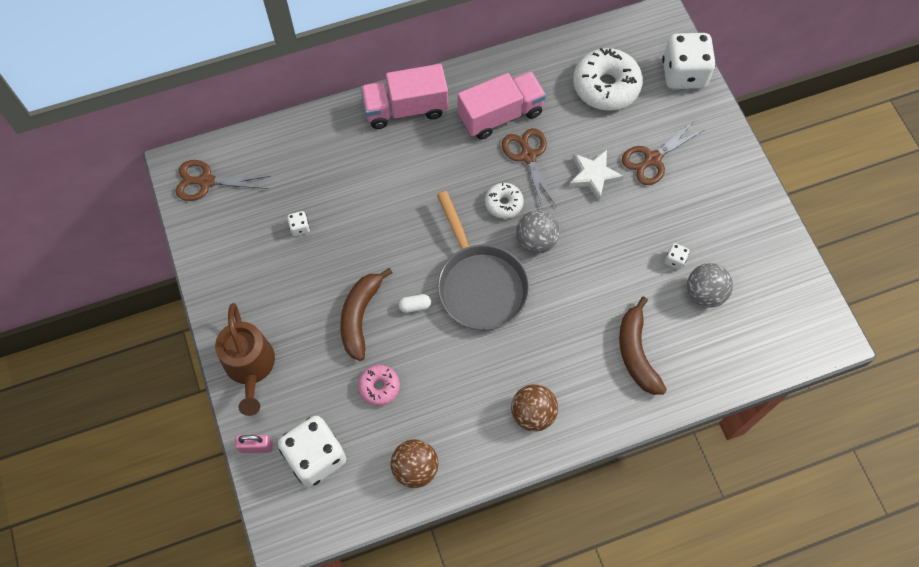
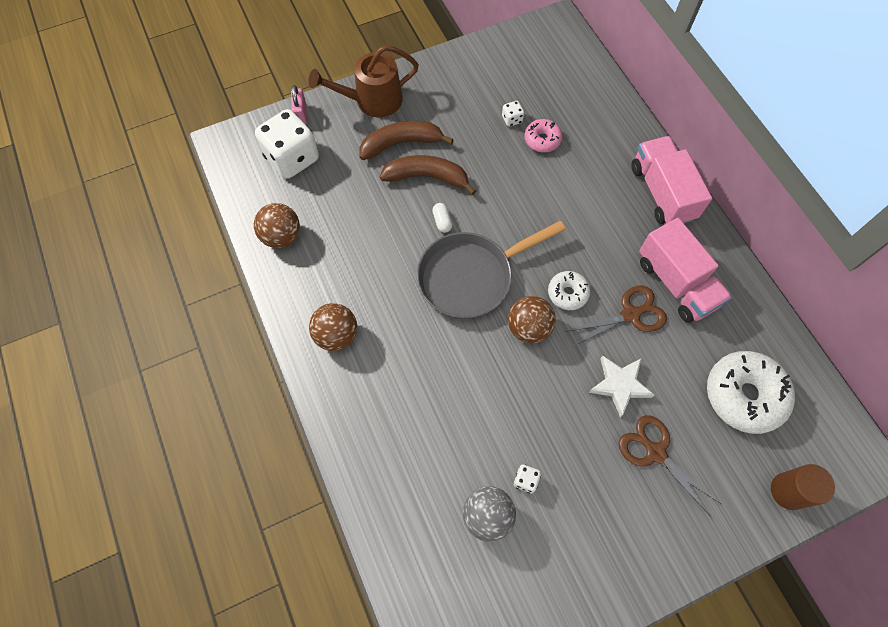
camera: 85 degrees right, 0 degrees up
(206, 181) = (547, 44): brown scissors -> none
(379, 387) = (358, 200): pink donut -> pink donut (542, 140)
(536, 240) = (528, 328): grey ball -> brown ball
(636, 353) = (408, 438): brown banana -> brown banana (401, 143)
(683, 74) = (788, 491): white dice -> brown cylinder

